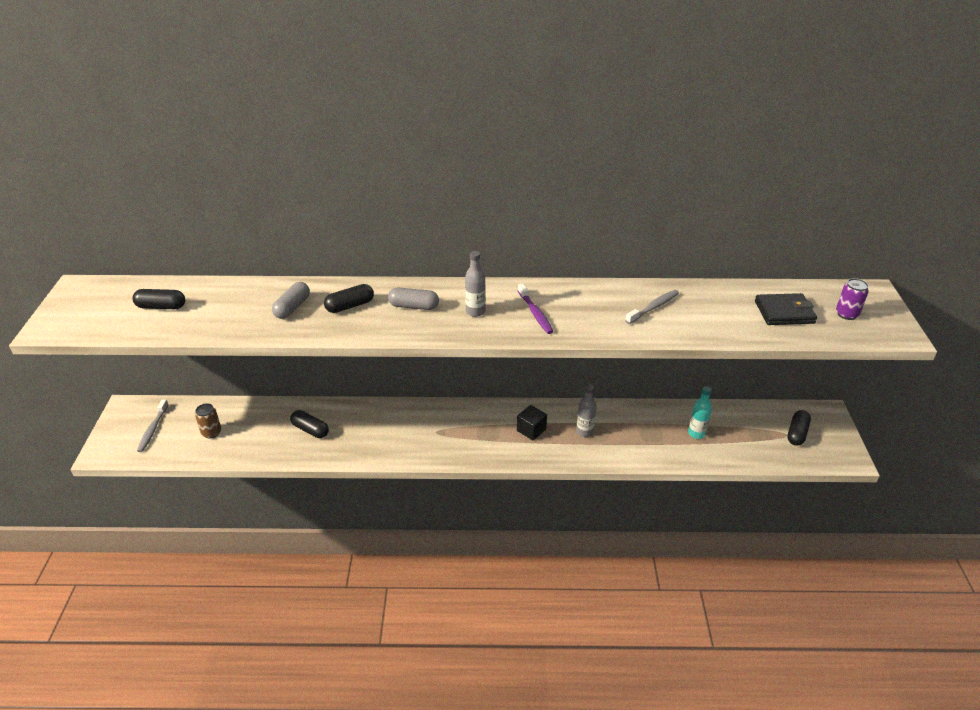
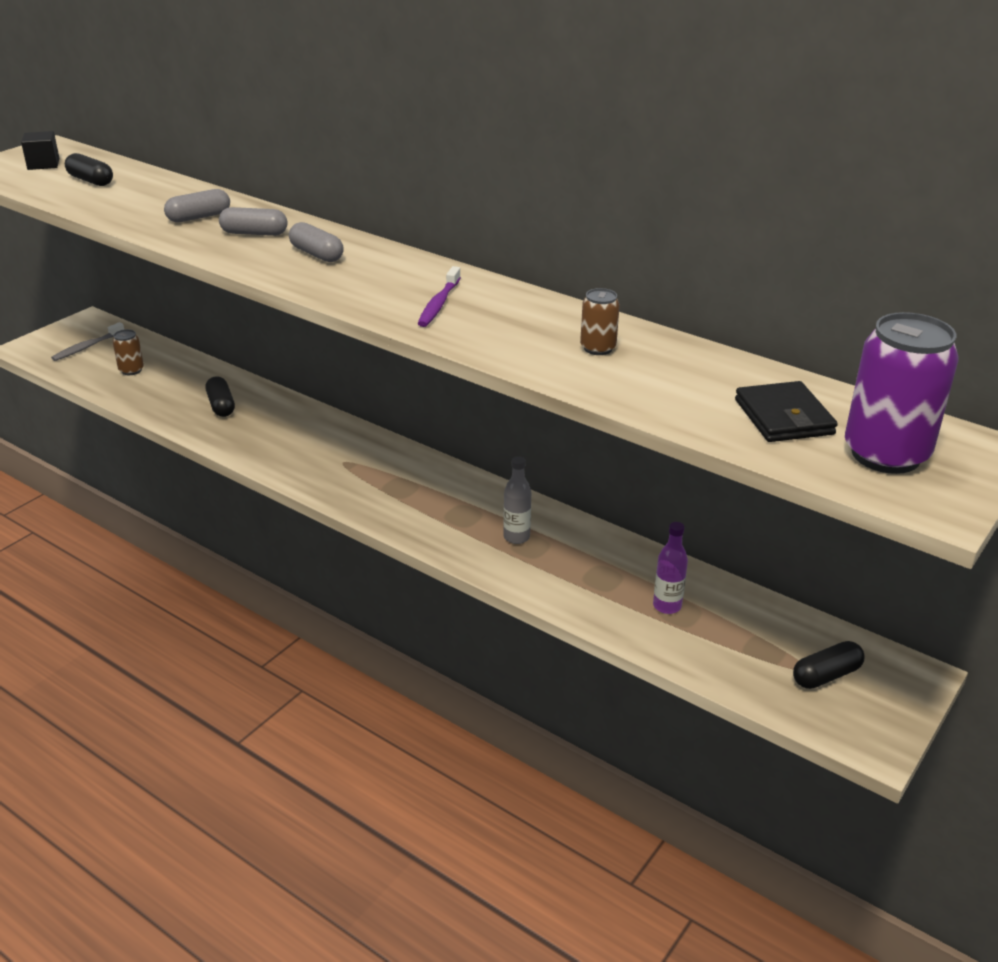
camera: 35 degrees right, 5 degrees down
(350, 306) = (254, 233): black capsule -> grey capsule
(475, 311) = (374, 280): grey bottle -> none
(531, 430) = (453, 507): black cube -> black cube (43, 164)
(653, 307) = (598, 348): grey toothbrush -> brown can
(696, 433) = (667, 606): turquoise bottle -> purple bottle
(784, 312) = (784, 417): black wallet -> black wallet turned 45 degrees clockwise
(846, 314) = (885, 454): purple can -> purple can, size x2.06

